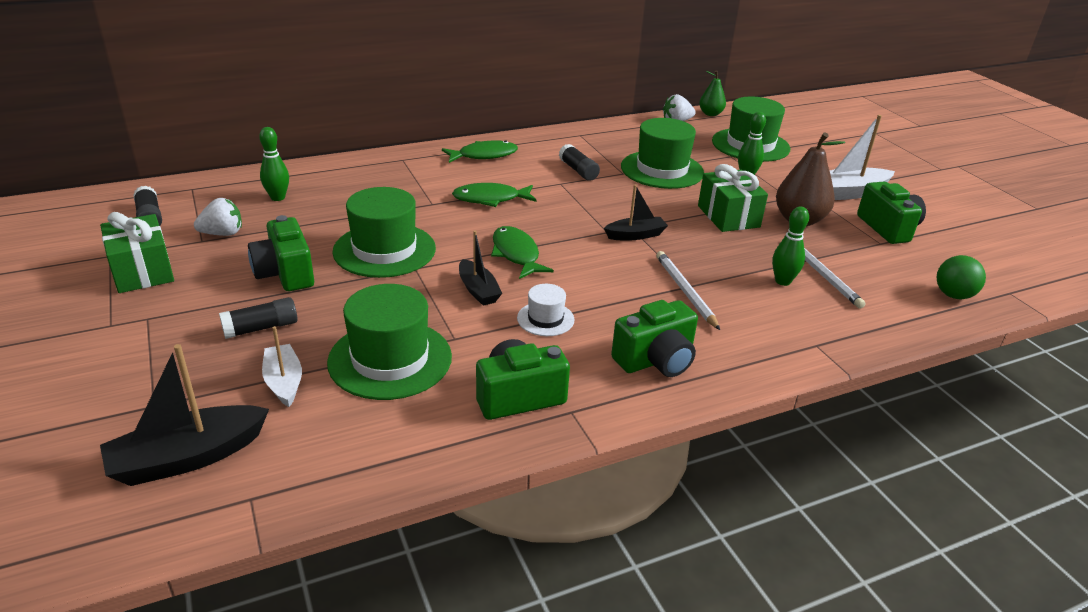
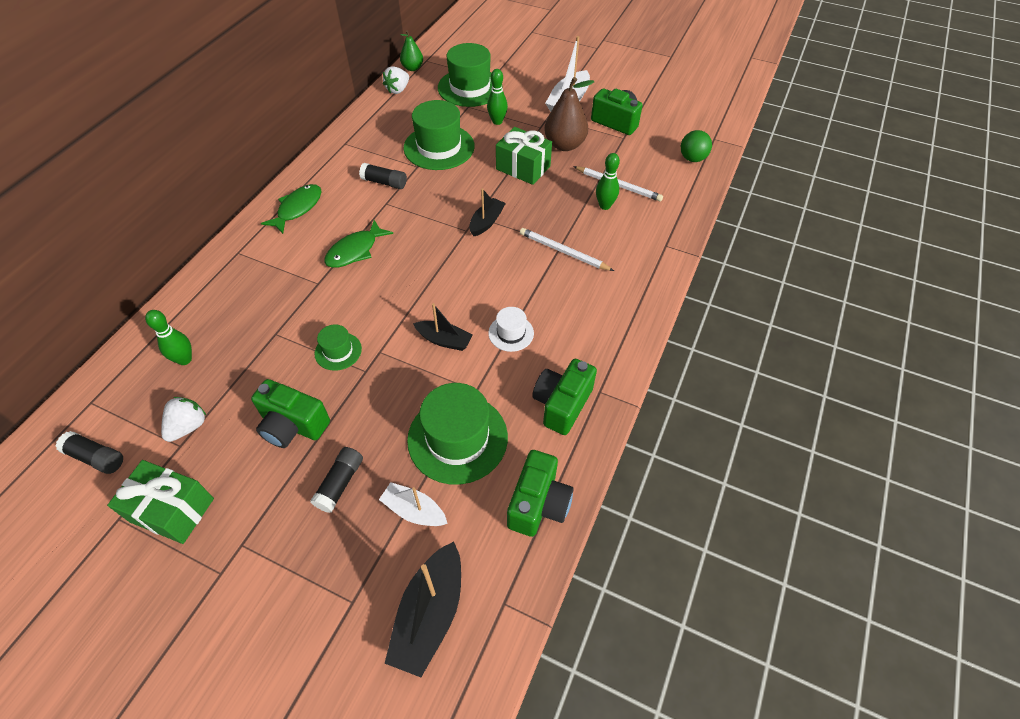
camera: 40 degrees left, 20 degrees up
(384, 250) = (338, 351): green hat -> green hat, size x0.51
(516, 254) = (432, 291): green fish -> none
(656, 360) = (602, 318): green camera -> green camera (538, 504)

